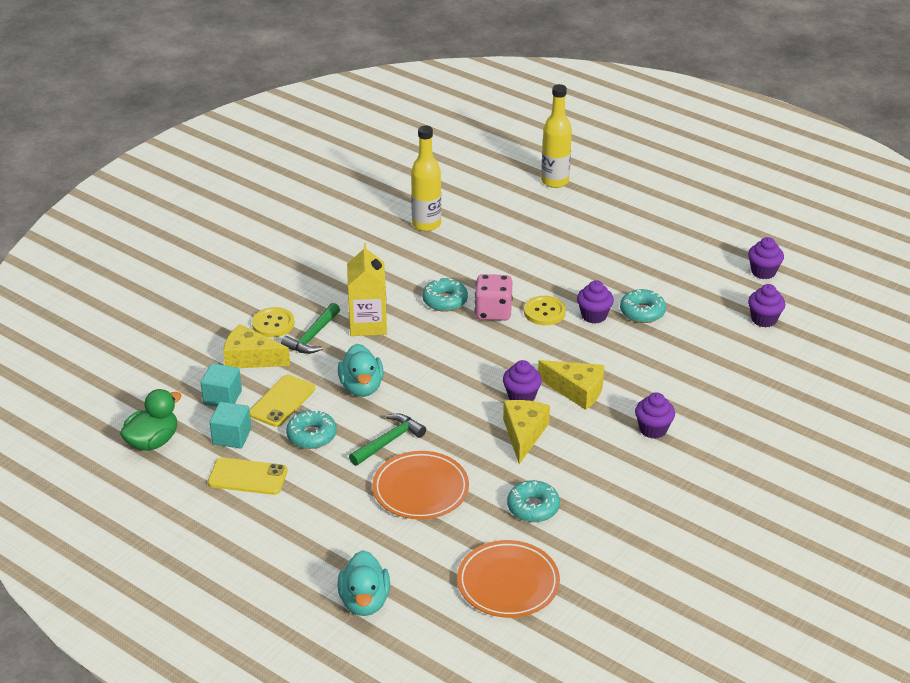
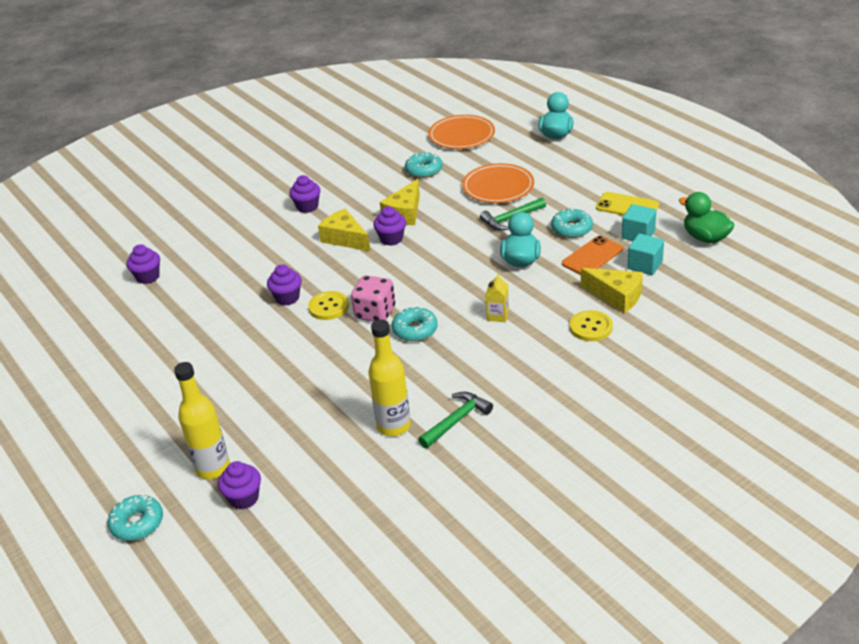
camera: 160 degrees left, 0 degrees up
(153, 441) = (705, 238): green duck -> green duck turned 75 degrees clockwise
(282, 401) = (592, 256): yellow phone -> orange phone
(312, 336) = (554, 310): green hammer -> green hammer (456, 420)
(368, 324) = (498, 315): yellow carton -> yellow carton, size x0.53
(642, 312) = (243, 296): turquoise donut -> turquoise donut (137, 523)
(763, 272) = (103, 320): purple cupcake -> purple cupcake (244, 498)

